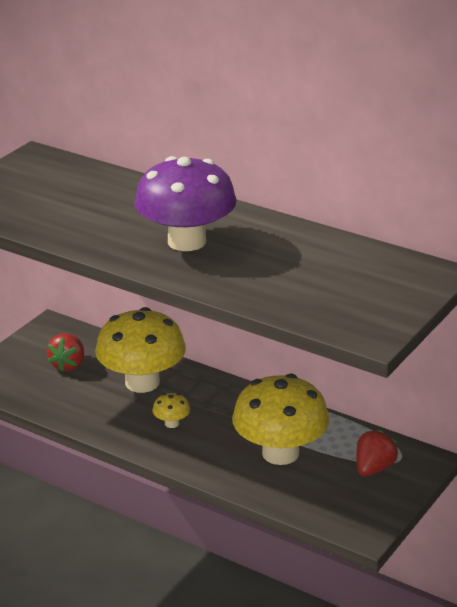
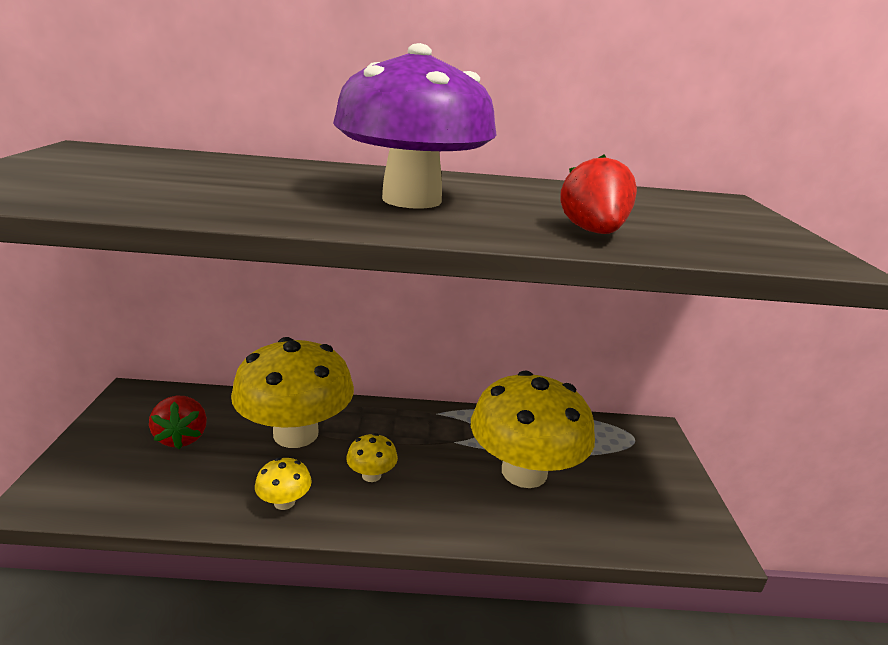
camera: 35 degrees left, 5 degrees down
(106, 422) = (284, 502): none -> yellow mushroom
(374, 469) = (626, 457): red strawberry -> red strawberry (593, 232)

